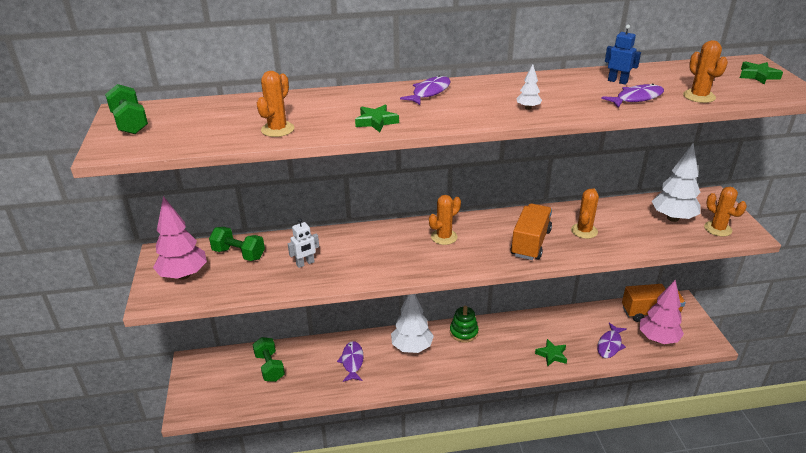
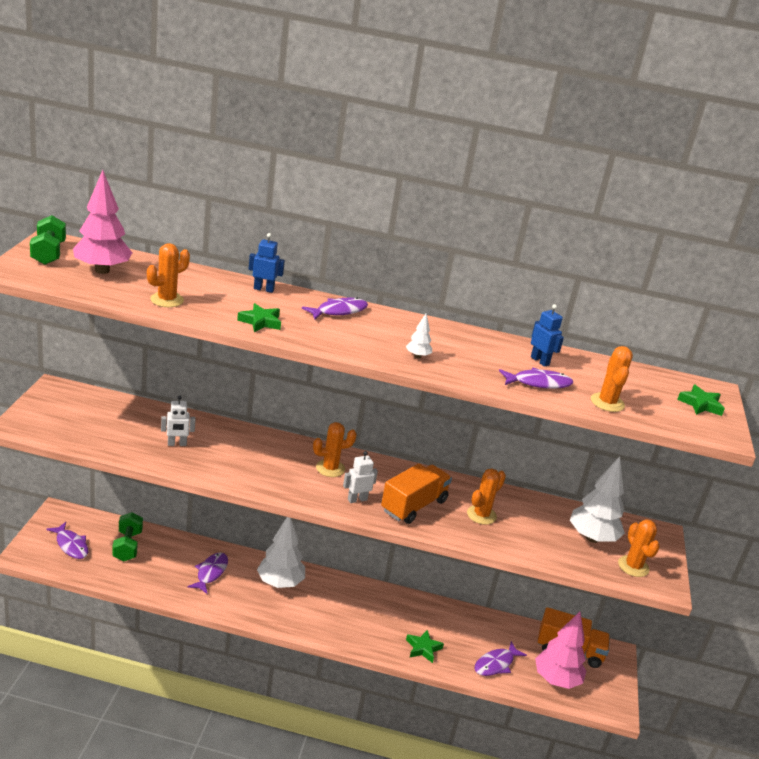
camera: 15 degrees right, 5 degrees down
(183, 275) = (60, 414): pink tree -> pink tree (102, 270)
(221, 386) = (71, 545): none -> purple fish
(239, 254) = (123, 413): green dumbbell -> none
(351, 94) = (263, 289): none -> blue robot
(463, 332) = (345, 589): green stacking toy -> none
(485, 255) = (357, 499): none -> white robot

